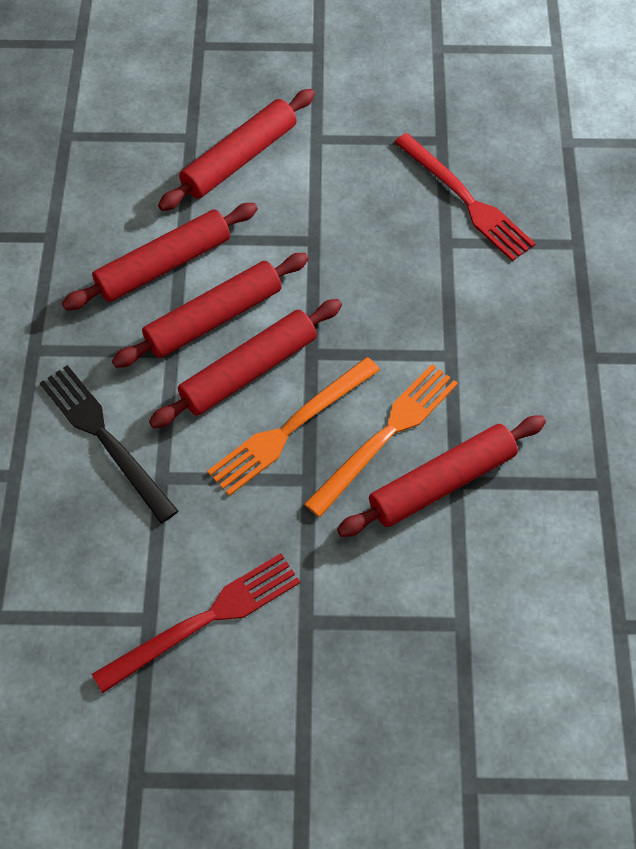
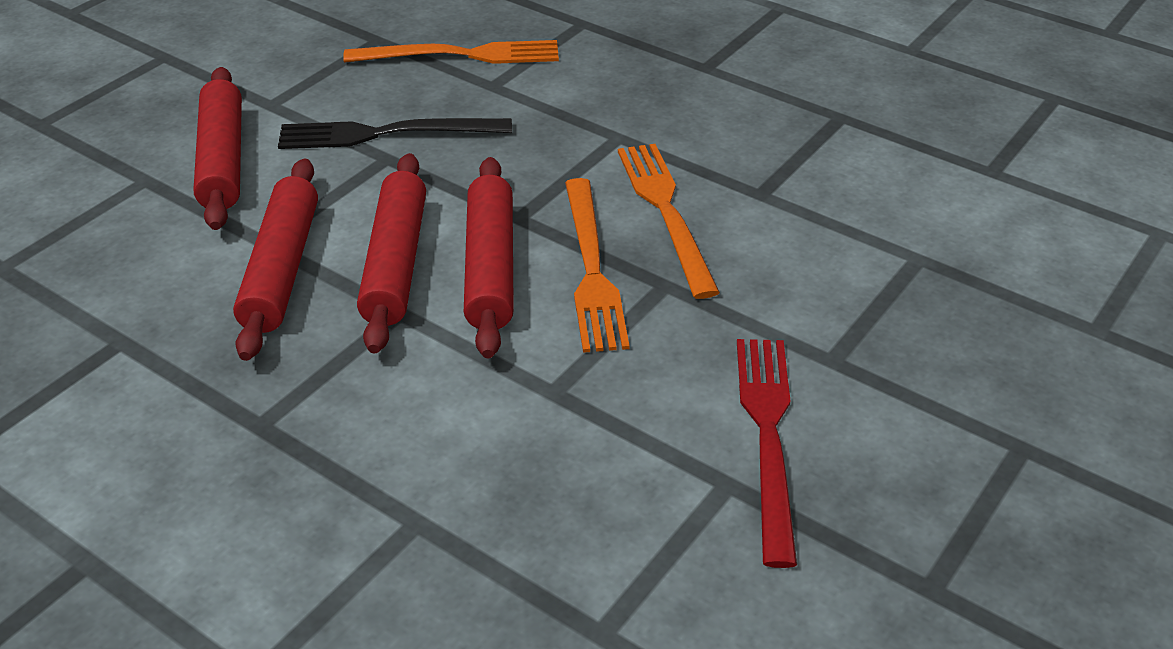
camera: 55 degrees left, 20 degrees down
(105, 438) = (452, 415): black fork -> black fork (386, 134)
(442, 482) = (752, 202): red rolling pin -> none
(466, 200) = (461, 55): red fork -> orange fork

